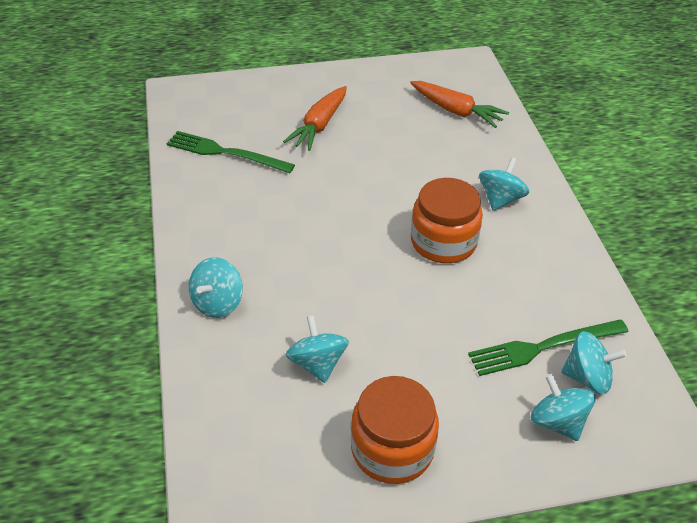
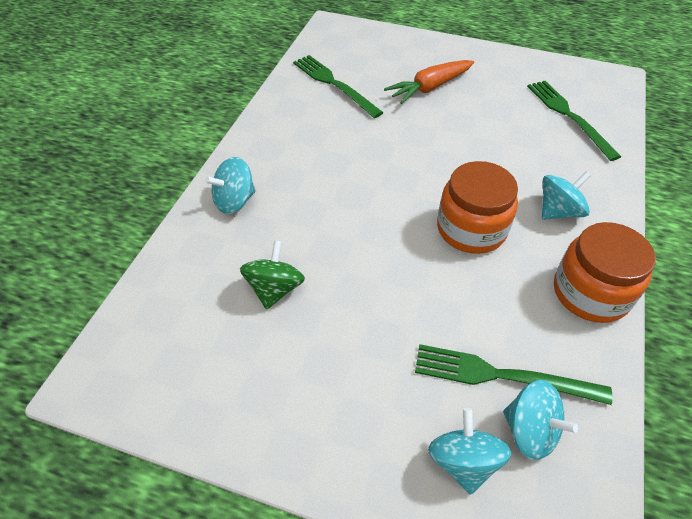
camera: 30 degrees right, 5 degrees up
(317, 363) = (274, 289): turquoise spinning top -> green spinning top
(392, 449) = (280, 401): orange jar -> orange jar (590, 293)
(456, 111) = (569, 116): orange carrot -> green fork

